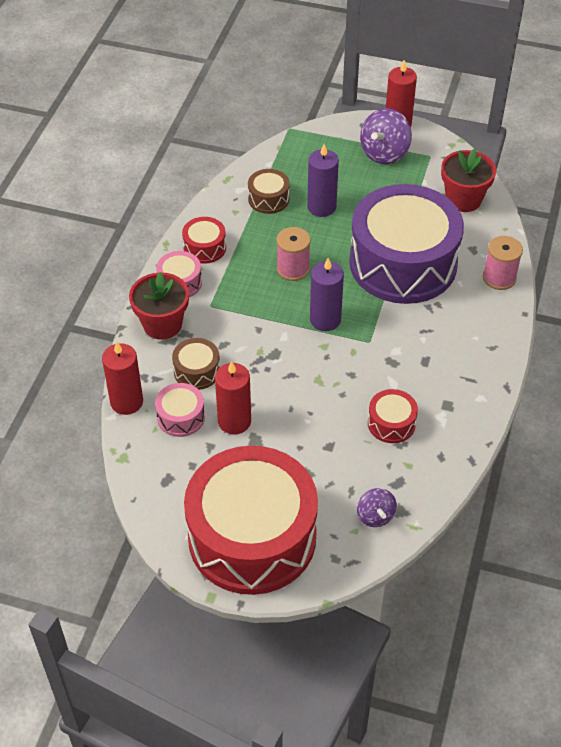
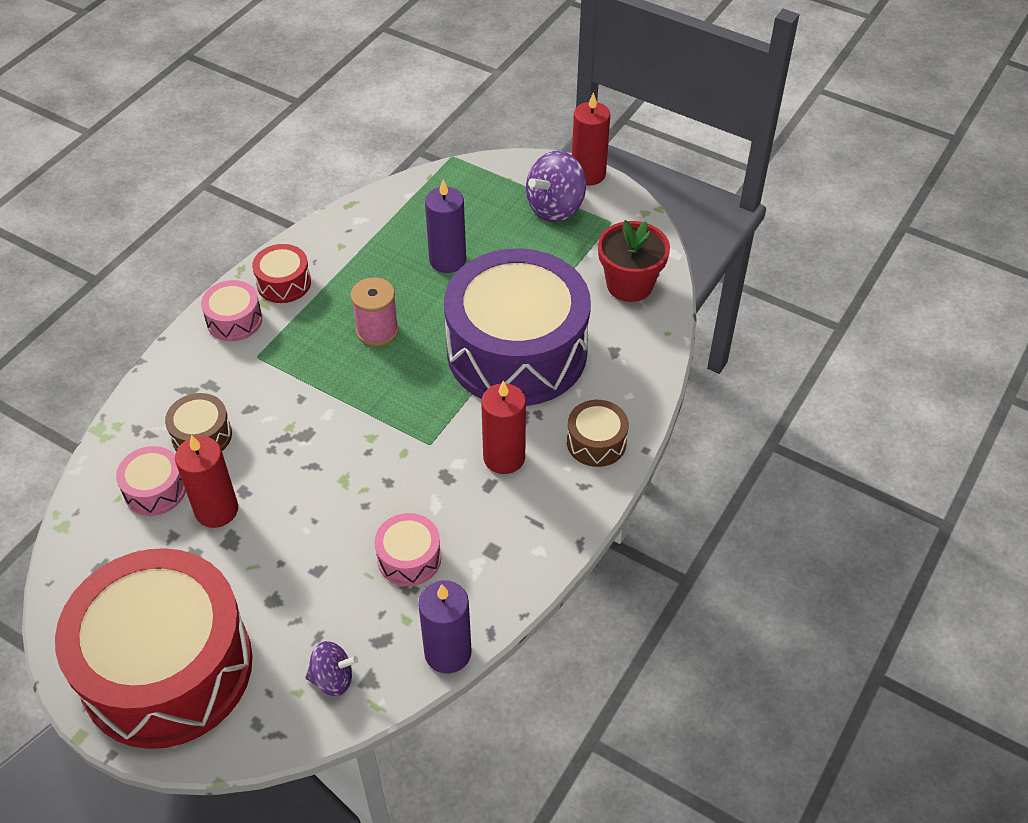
camera: 15 degrees right, 0 degrees up
(126, 402) = (101, 456): red candle -> red candle (504, 457)
(162, 324) = (189, 368): red flower pot -> none
(268, 199) = (388, 238): brown drum -> brown drum (596, 442)
(325, 320) = (387, 404): purple candle -> purple candle (448, 653)
(375, 516) = (333, 679): purple spinning top -> purple spinning top turned 90 degrees counterclockwise
(391, 423) = (409, 558): red drum -> pink drum
(499, 278) = (632, 395): pink spool -> none

